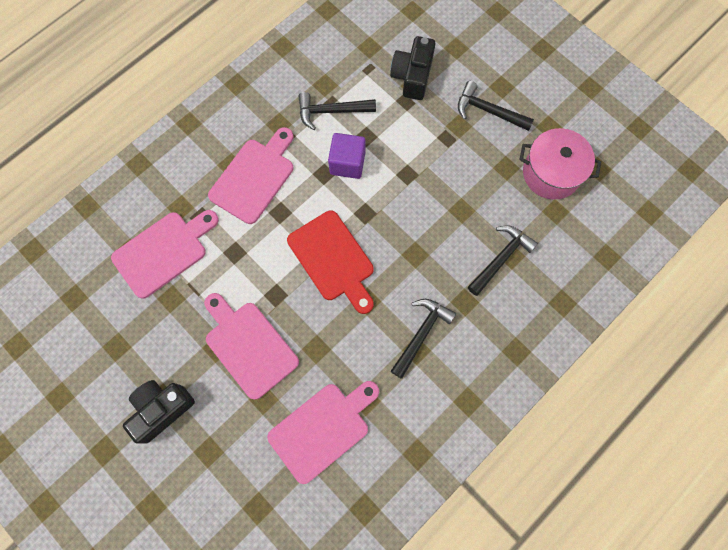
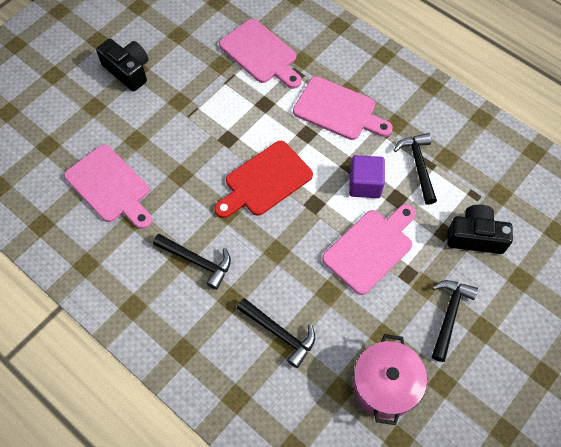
camera: 85 degrees right, 10 degrees down
(249, 346) = (181, 124): pink cutting board -> pink cutting board (370, 248)

